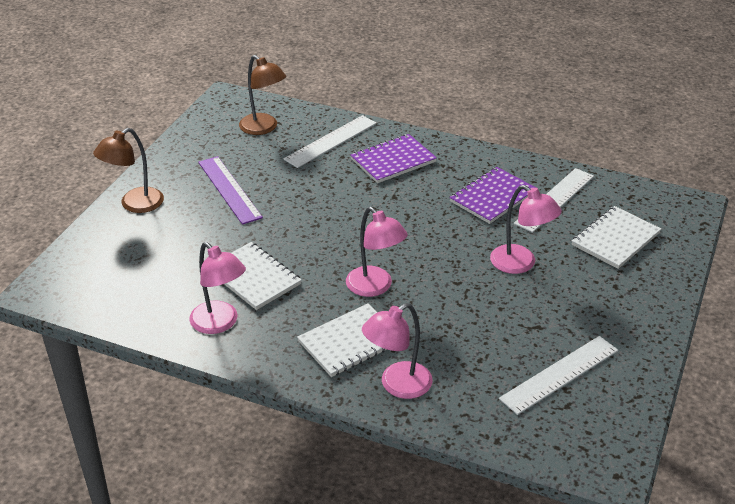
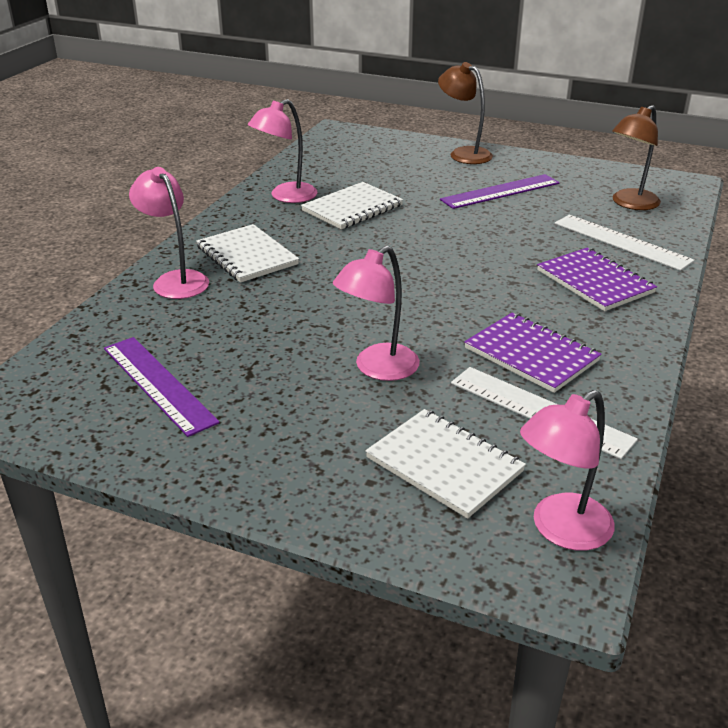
camera: 90 degrees right, 5 degrees down
(375, 287) = (334, 269): pink lamp -> pink lamp (560, 530)
(559, 374) = (158, 384): white ruler -> purple ruler

